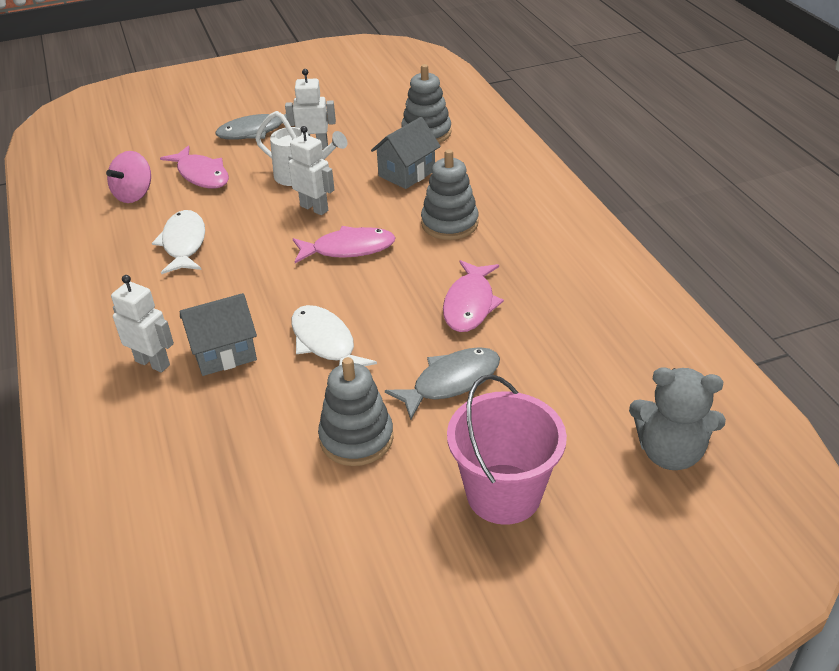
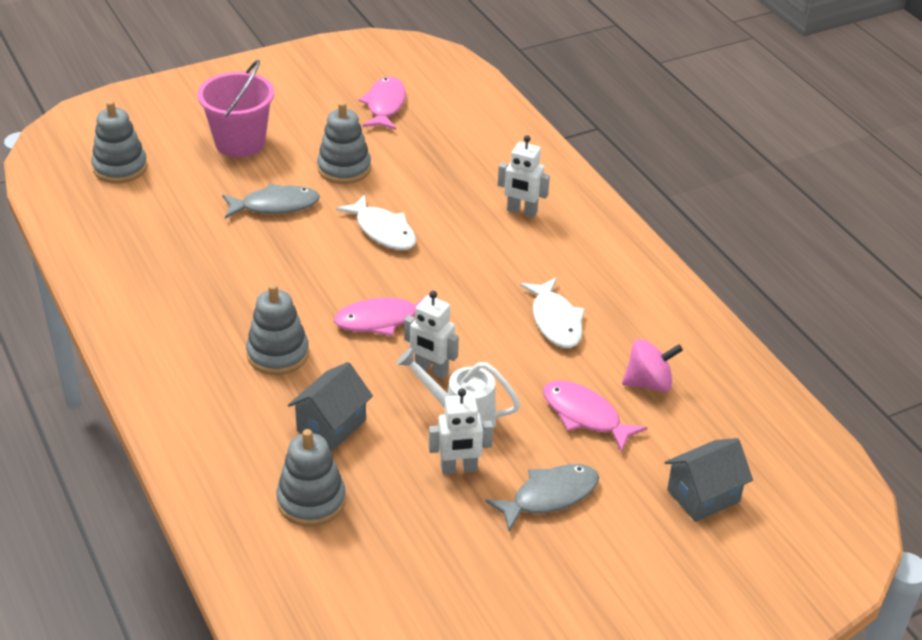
camera: 170 degrees right, 0 degrees up
(134, 194) = (648, 383): pink spinning top -> pink spinning top turned 60 degrees clockwise
(224, 353) = (466, 220): grey house -> grey house (703, 496)
(451, 382) = (275, 206): grey fish -> grey fish turned 150 degrees counterclockwise
(470, 304) = (258, 267): pink fish -> pink fish (385, 105)
(669, 452) = (120, 168): grey teddy bear -> grey stacking toy

